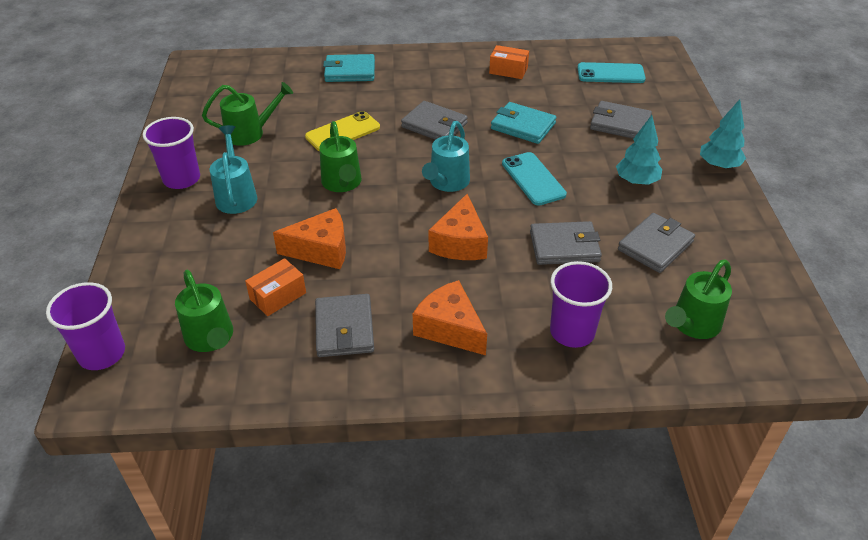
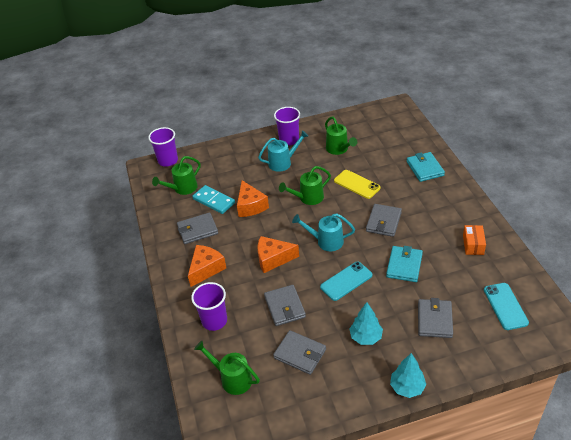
camera: 80 degrees right, 0 degrees up
(278, 296) = (214, 201): orange box -> turquoise domino

